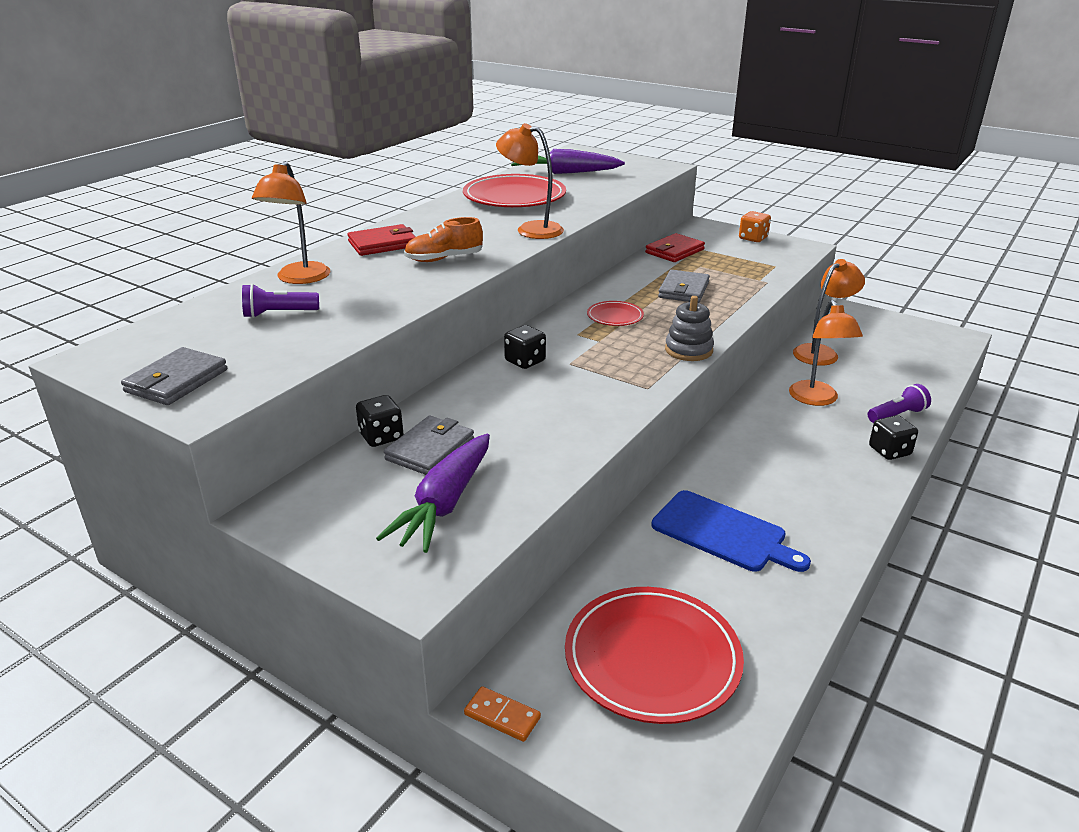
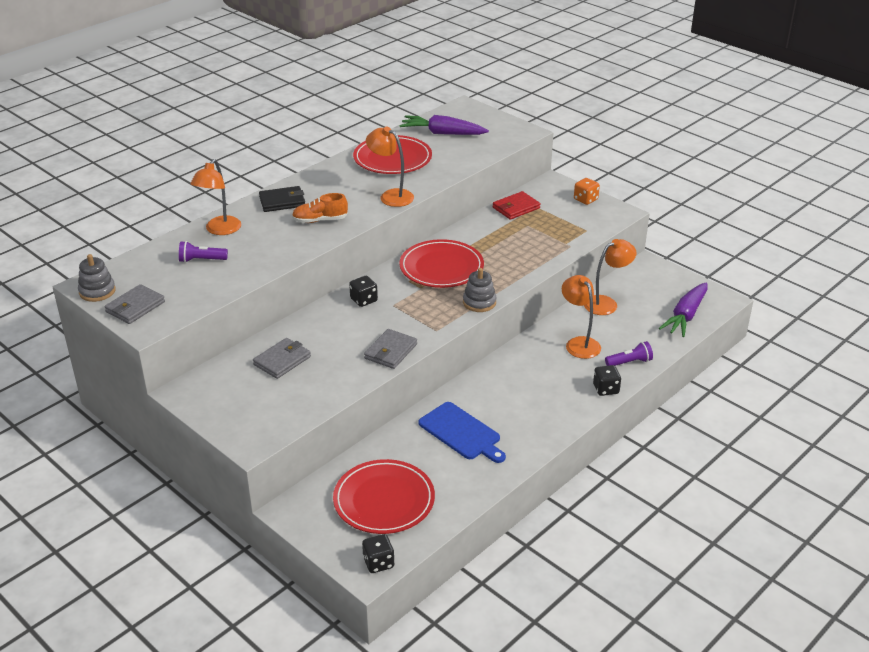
camera: 10 degrees right, 5 degrees up
(108, 365) = (97, 291): none -> grey stacking toy
(381, 436) = (255, 348): black dice -> black dice (378, 563)
(382, 244) = (282, 201): red wallet -> black wallet
(444, 503) = (280, 397): purple carrot -> purple carrot (685, 316)
(502, 716) = (290, 519): orange domino -> none
(615, 316) = (441, 267): red plate -> red plate, size x2.06
(684, 290) = (503, 248): grey wallet -> grey wallet (391, 351)
(816, 399) = (579, 343): orange lamp -> orange lamp turned 150 degrees clockwise

